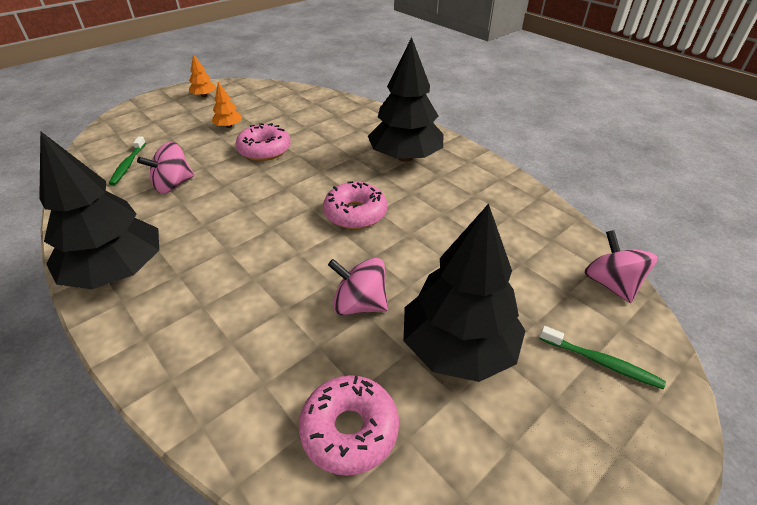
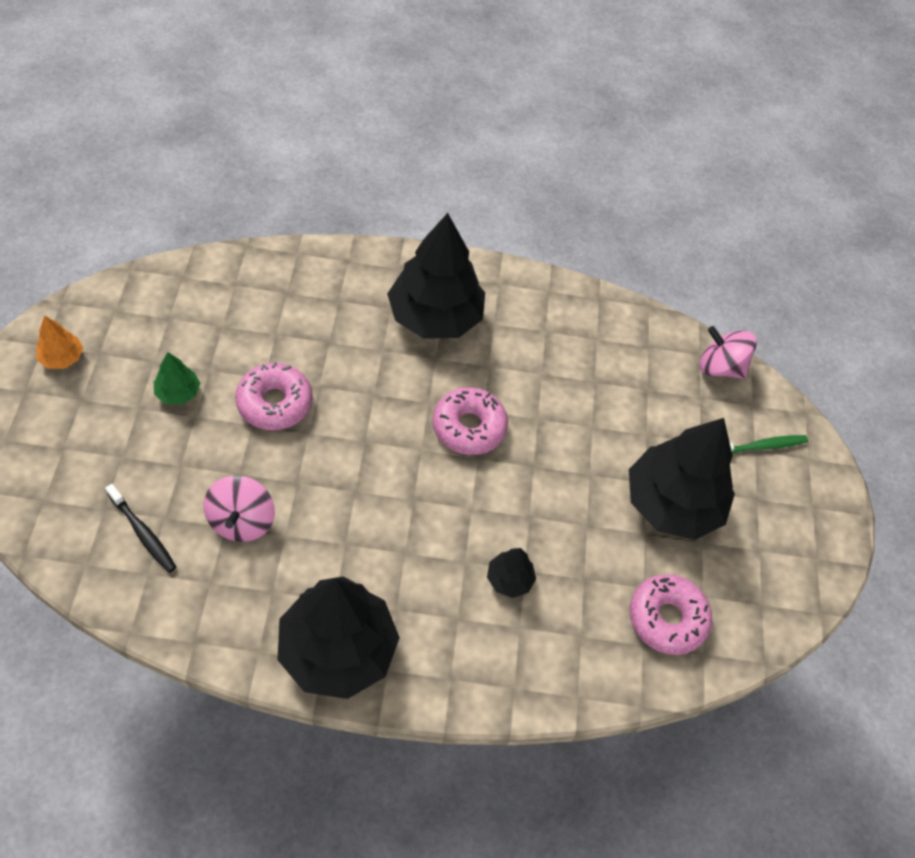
camera: 50 degrees left, 15 degrees up
(128, 165) = (143, 533): green toothbrush -> black toothbrush
(228, 126) = (178, 392): orange tree -> green tree
(265, 308) = (509, 579): none -> black tree
(359, 304) = (573, 520): pink spinning top -> none

